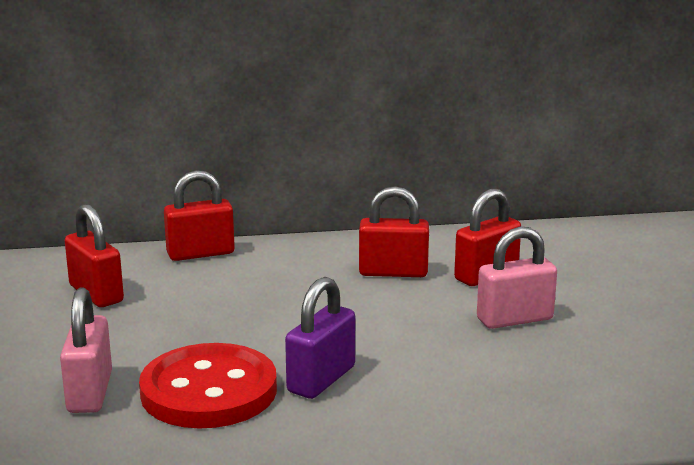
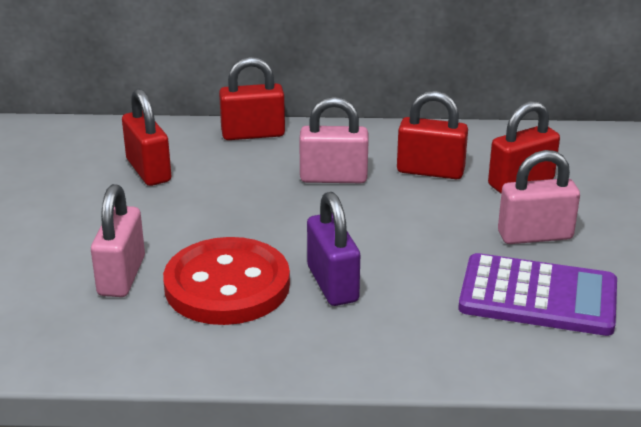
camera: 10 degrees right, 10 degrees up
(295, 285) = (333, 178): none -> pink padlock
(321, 379) = (332, 284): purple padlock -> purple padlock turned 60 degrees counterclockwise
(534, 372) = (538, 296): none -> purple calculator

